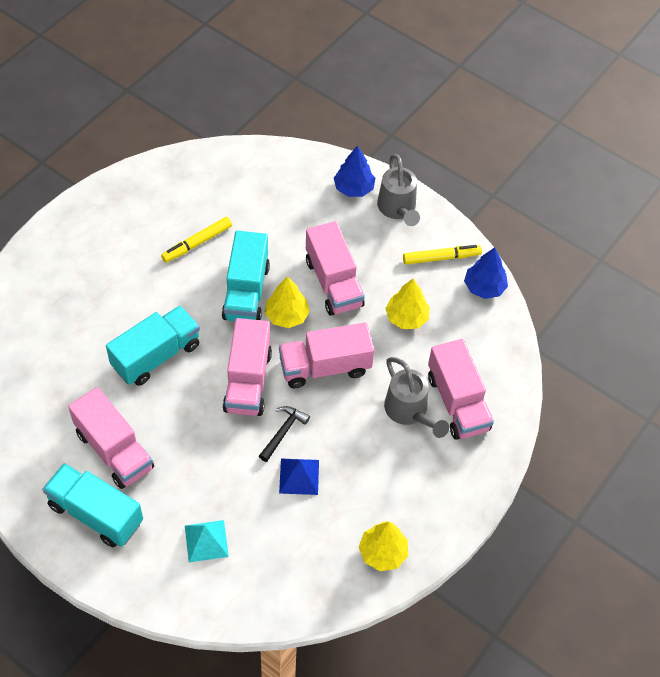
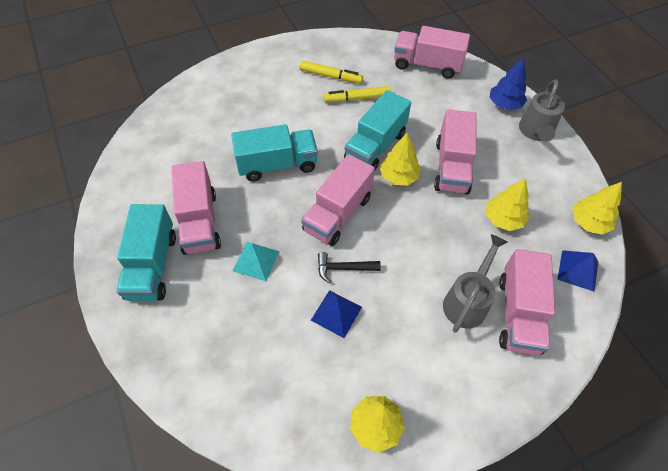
camera: 30 degrees right, 0 degrees up
(96, 514) = (152, 265): turquoise truck -> turquoise truck turned 150 degrees counterclockwise
(206, 540) = (224, 332): turquoise pyramid -> turquoise pyramid (256, 261)
(283, 432) = (343, 268): black hammer -> black hammer turned 150 degrees counterclockwise
(325, 367) = (409, 230): pink truck -> pink truck (427, 65)
(409, 412) = (467, 301): grey watering can -> grey watering can turned 150 degrees counterclockwise
(441, 258) = (558, 183): yellow marker -> yellow marker (330, 76)
(484, 287) = (589, 222): blue tree -> yellow tree
(492, 339) = (578, 270): none -> blue pyramid

